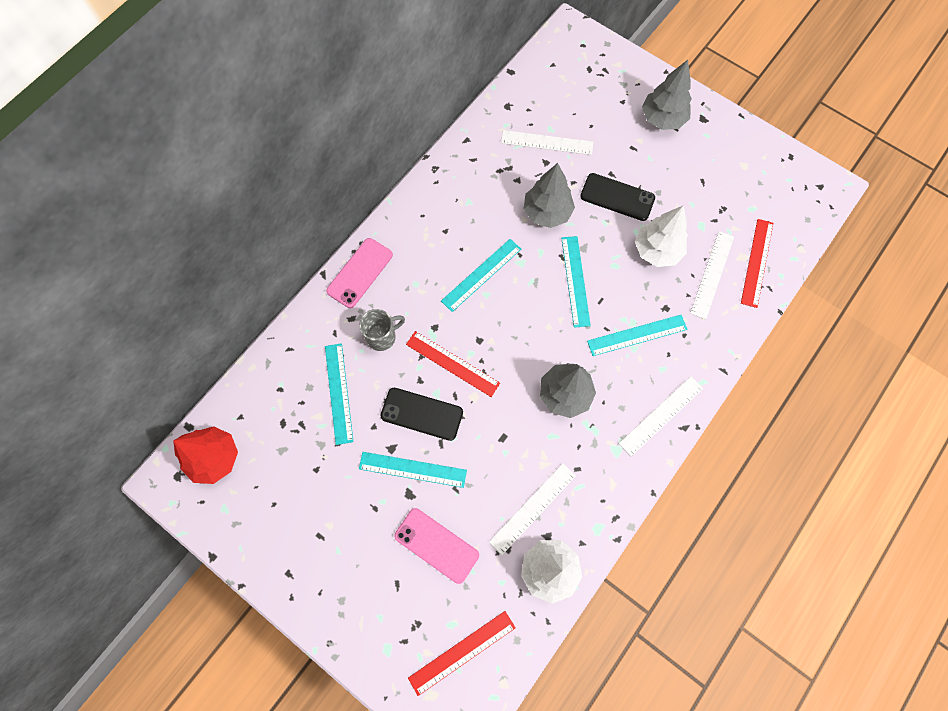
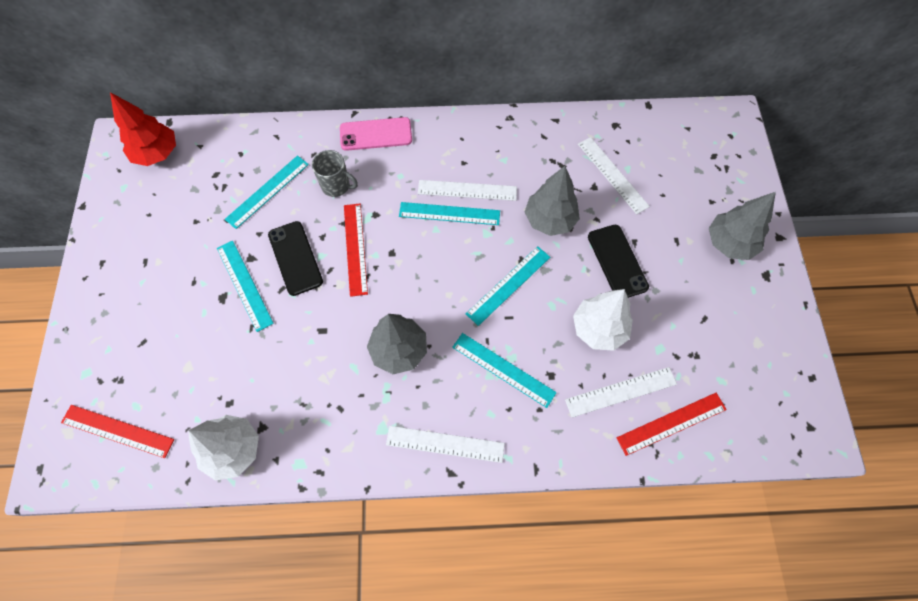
camera: 50 degrees right, 5 degrees down
(436, 545) = (194, 347): pink phone -> none
(532, 508) = (278, 397): white ruler -> white ruler (467, 190)

